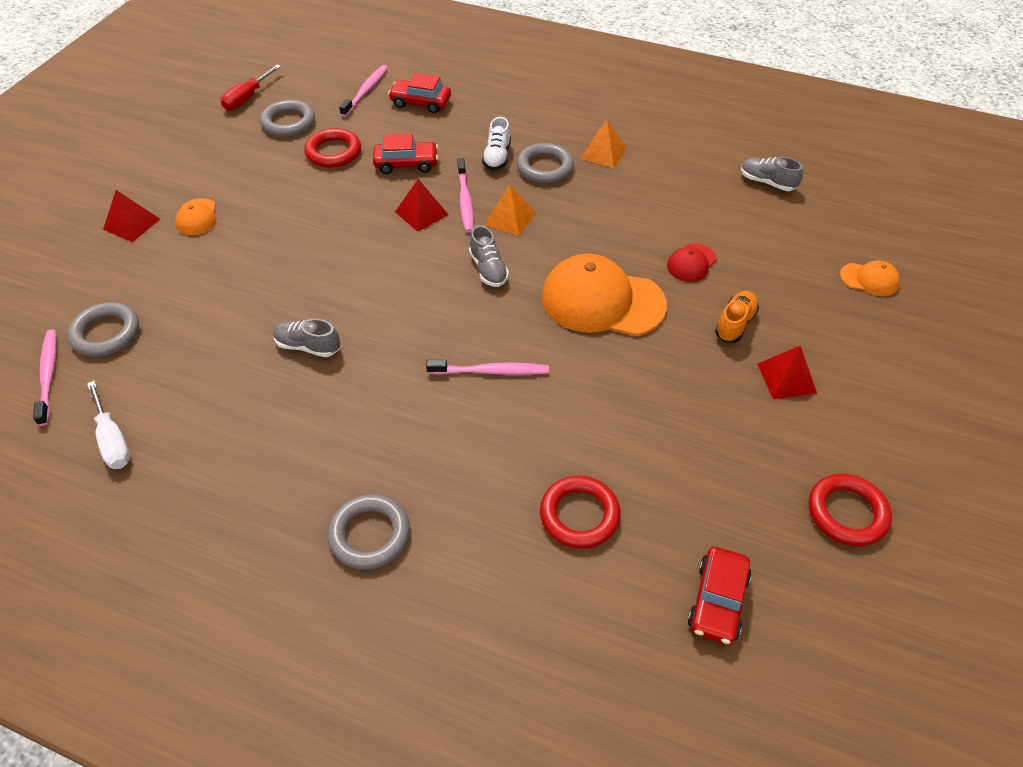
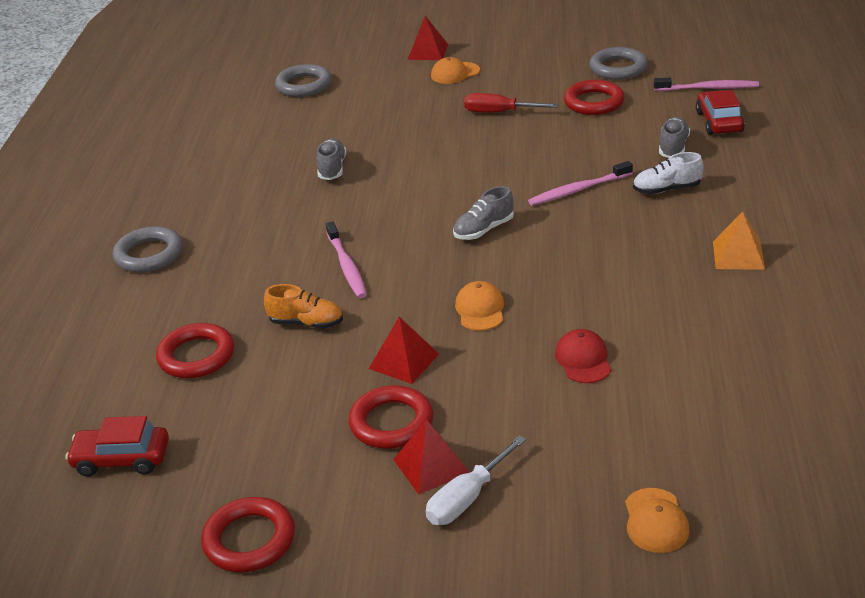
camera: 75 degrees right, 15 degrees down
(48, 375) = (254, 80): pink toothbrush -> none
(113, 439) = (205, 124): white screwdriver -> white screwdriver (468, 498)
(247, 97) = (637, 39): red screwdriver -> red screwdriver (499, 112)
(406, 164) = (609, 143): red car -> none
(421, 213) = (540, 172): red pyramid -> red pyramid (404, 361)
(510, 218) = (570, 222): orange pyramid -> none
(545, 167) = (675, 223): grey ring -> none
(602, 301) = (480, 309): orange cap -> orange cap, size x0.47
(691, 263) = (583, 359): red cap -> red cap turned 60 degrees clockwise
(728, 390) = (391, 422): none -> red ring
(735, 324) = (499, 411): orange shoe -> orange shoe (306, 323)
(767, 182) = (794, 396): grey shoe -> grey shoe (673, 147)

